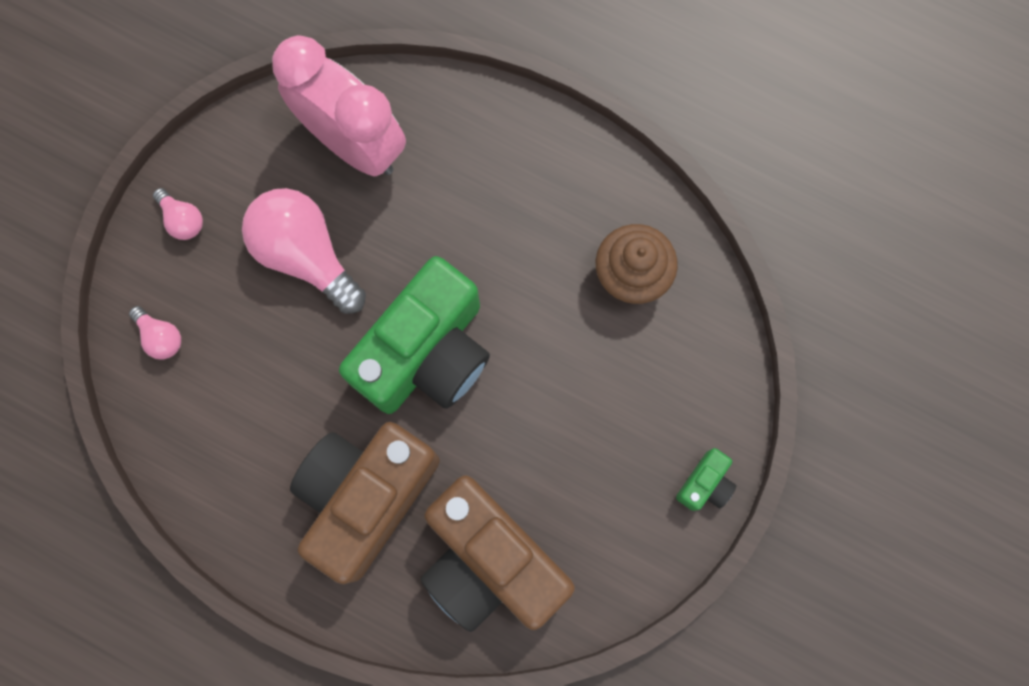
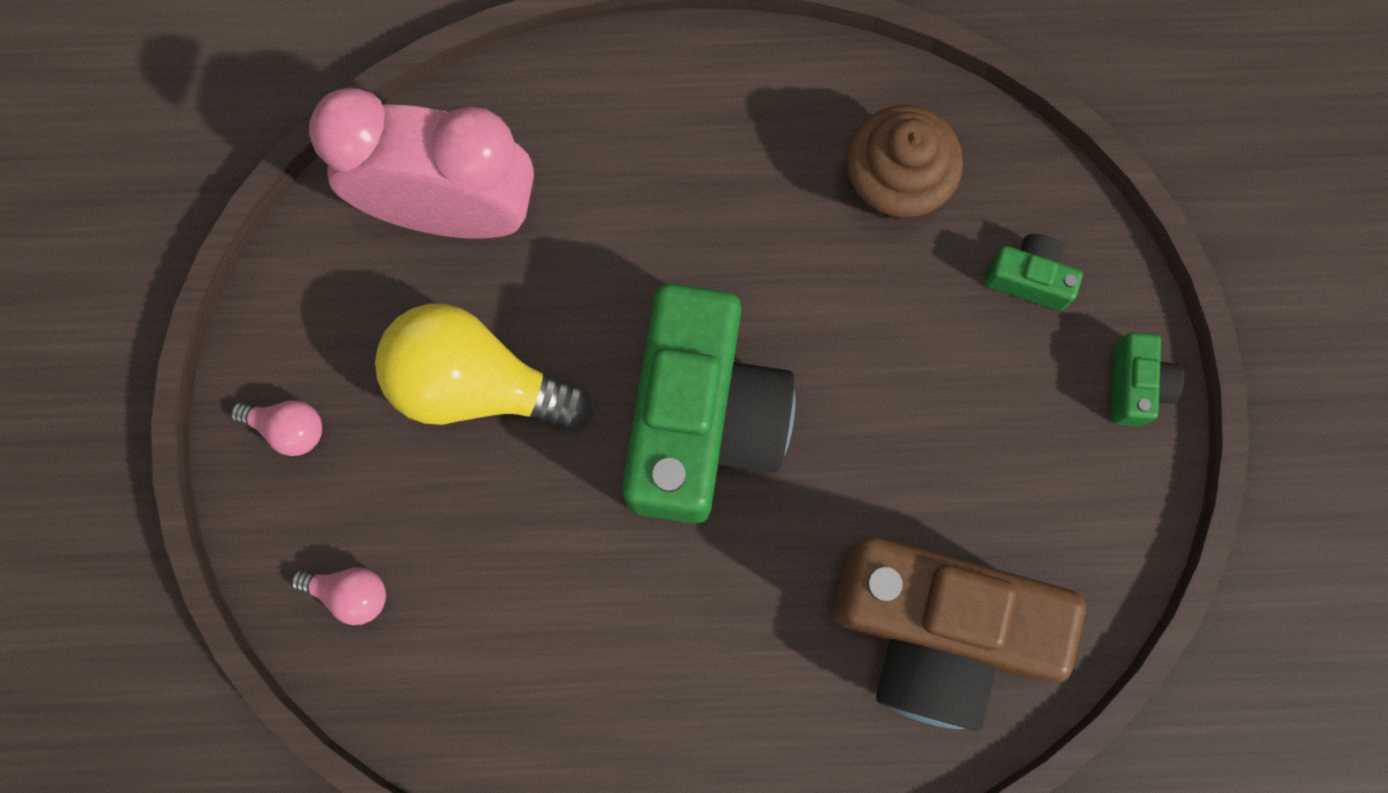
camera: 30 degrees left, 0 degrees up
(306, 255) = (476, 383): pink light bulb -> yellow light bulb
(366, 497) = (735, 642): brown camera -> none
(679, 380) = (1028, 278): none -> green camera

